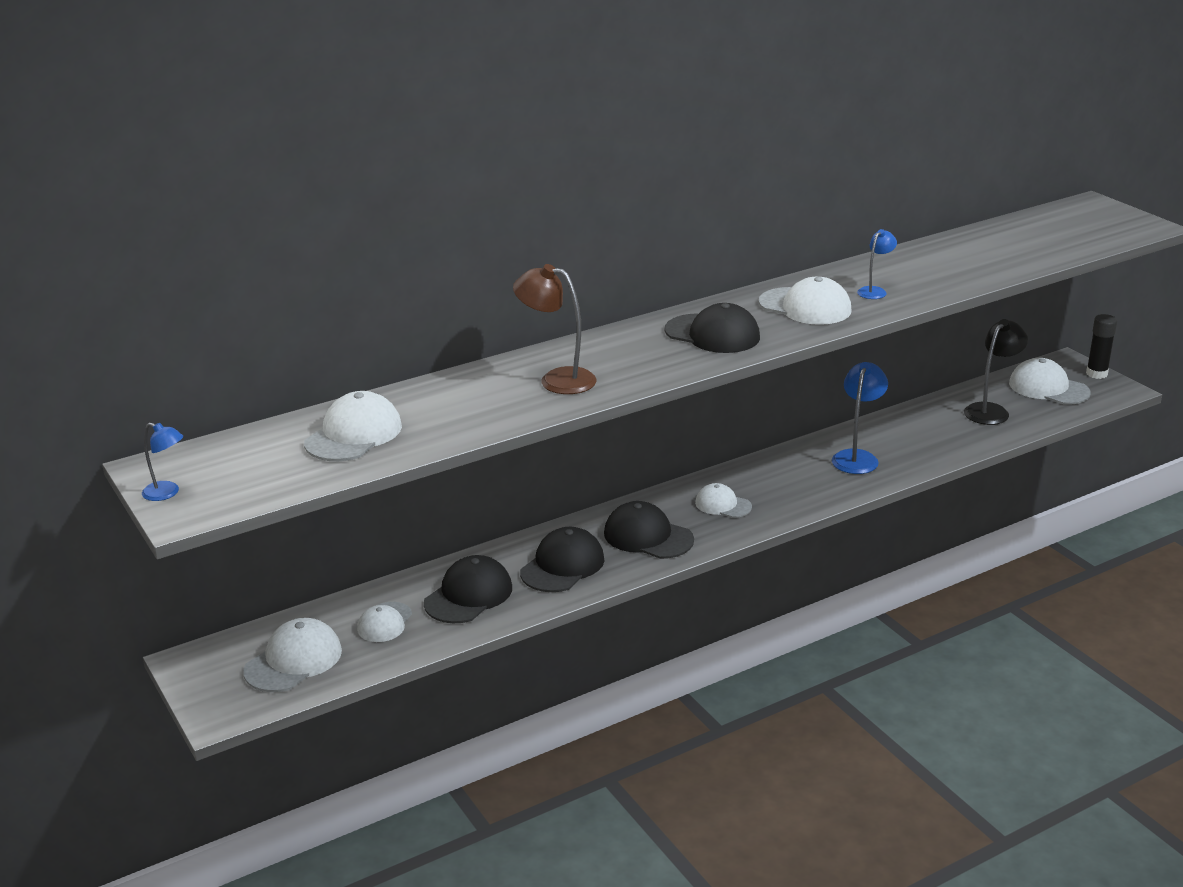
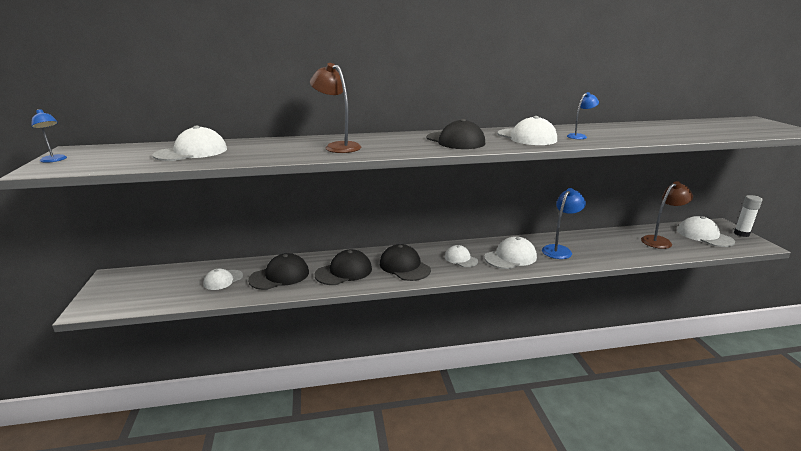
camera: 20 degrees right, 5 degrees down
(294, 661) = (157, 289): white cap -> white cap (510, 257)
(991, 410) = (660, 241): black lamp -> brown lamp
(1096, 374) = (741, 234): black glue stick -> white glue stick

